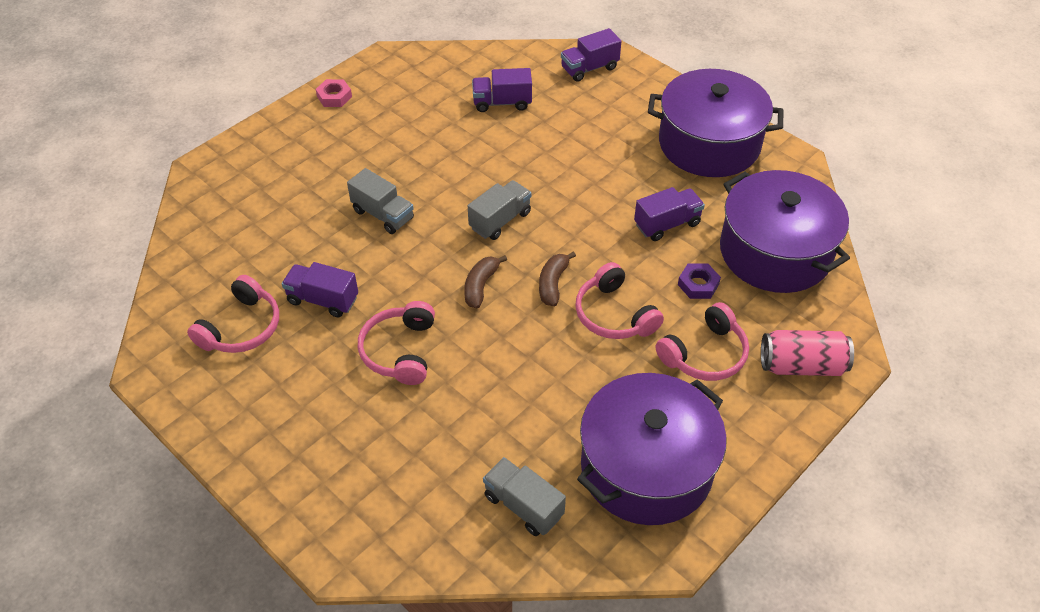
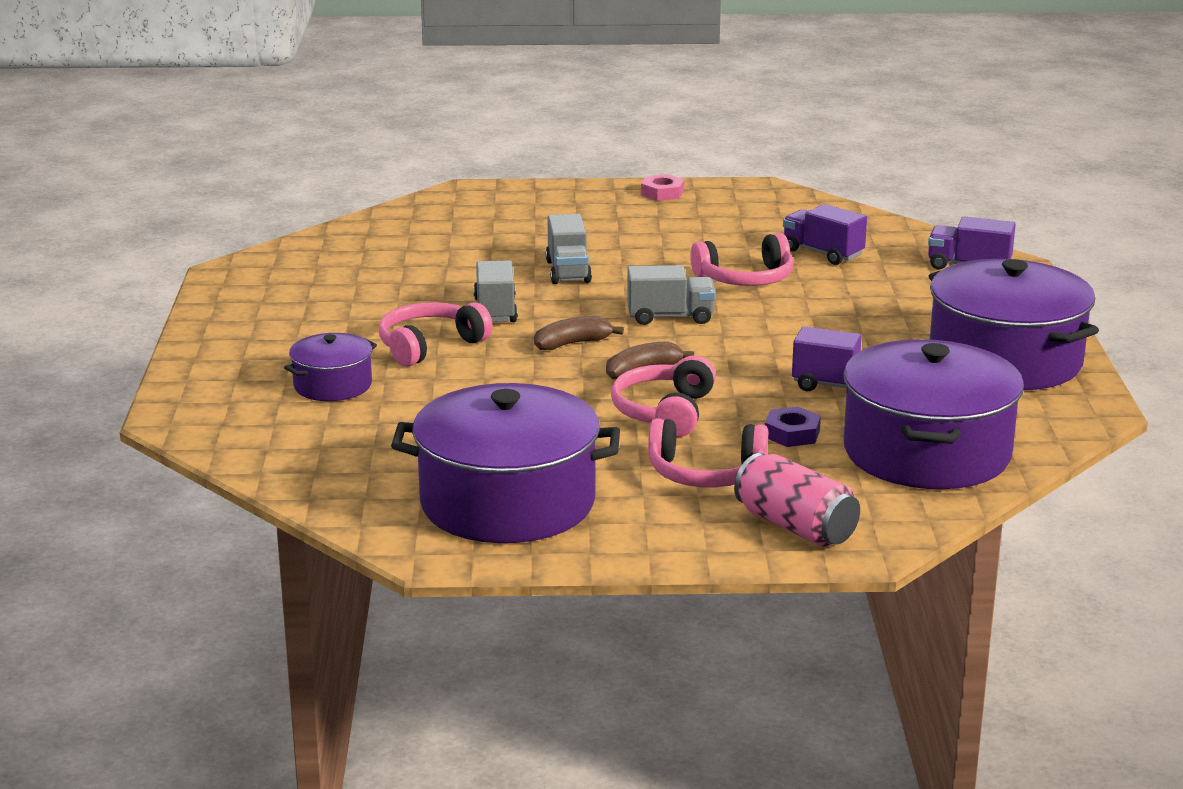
camera: 45 degrees right, 25 degrees down
(242, 328) = (332, 281): pink headphones -> pink headphones (745, 279)
(323, 300) = (423, 294): purple truck -> none
(395, 438) = (333, 385): none -> purple pot
(523, 506) = (360, 467): grey truck -> grey truck (495, 310)

